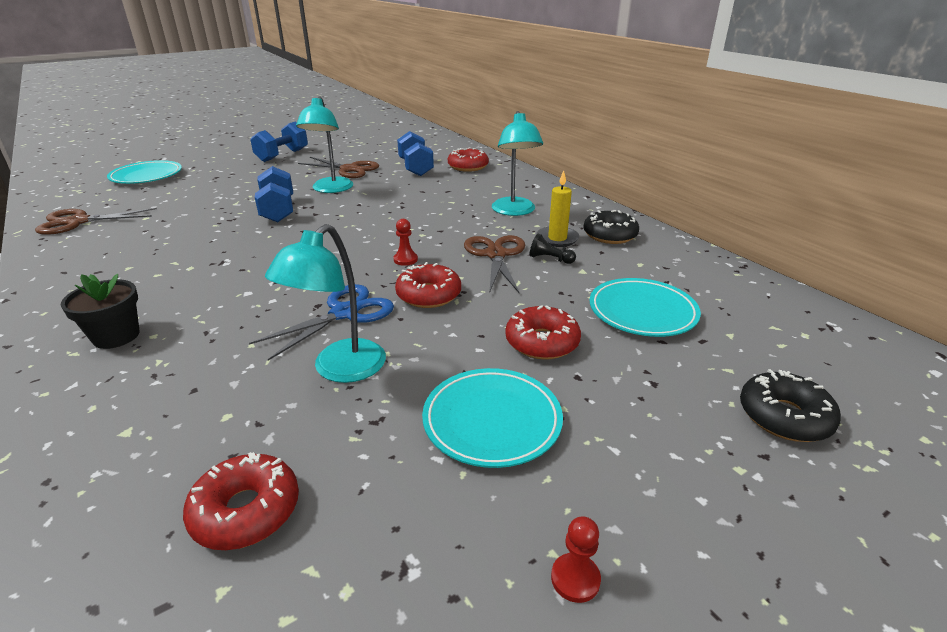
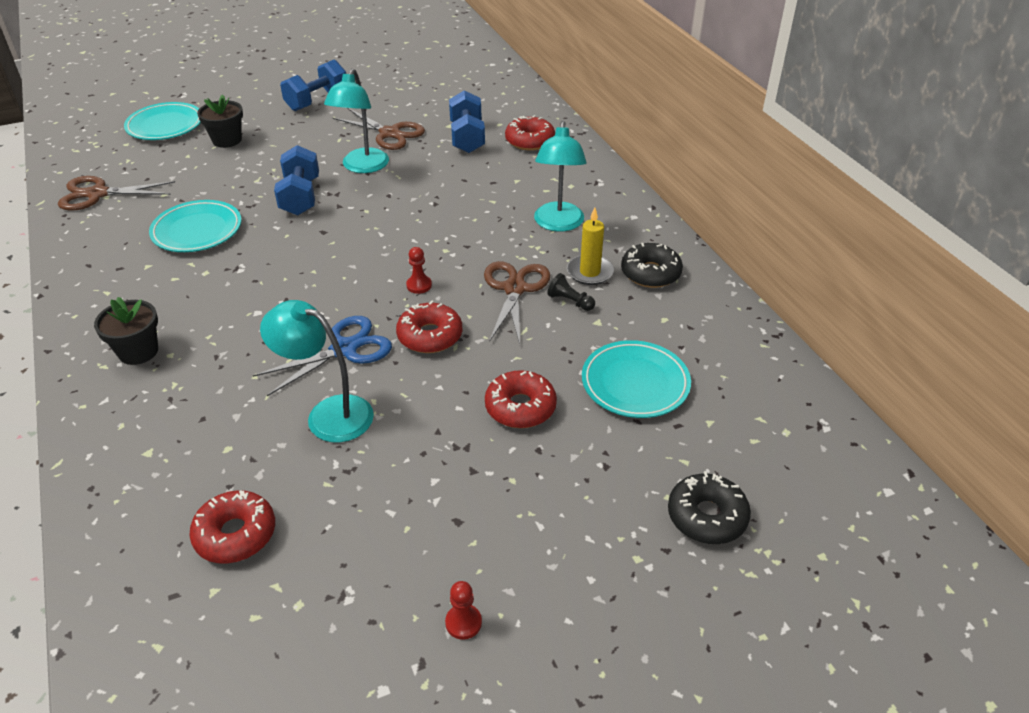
camera: 10 degrees right, 10 degrees up
(205, 181) = (227, 140): none -> black flower pot
(340, 370) = (328, 414): turquoise lamp -> turquoise lamp turned 75 degrees clockwise
(492, 421) = (446, 484): turquoise plate -> turquoise plate (197, 230)

